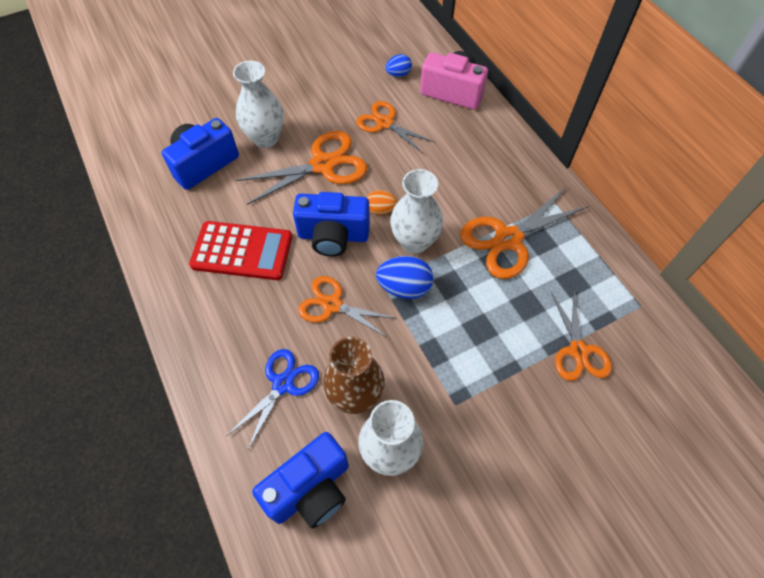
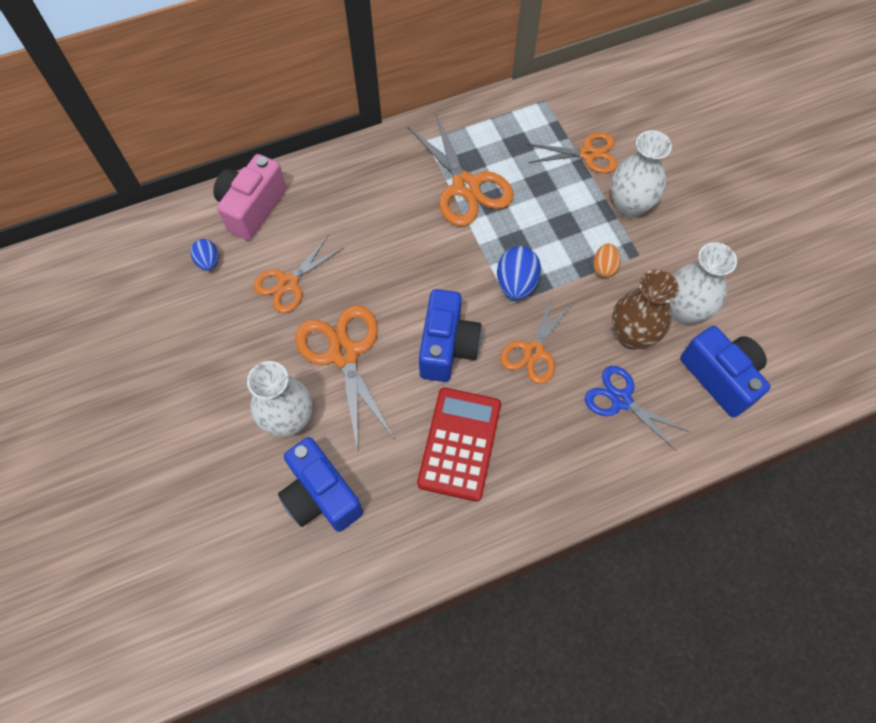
camera: 85 degrees left, 5 degrees up
(380, 210) = (416, 297): orange egg -> orange egg (604, 267)
(414, 242) = (461, 269): white vase -> white vase (629, 206)

